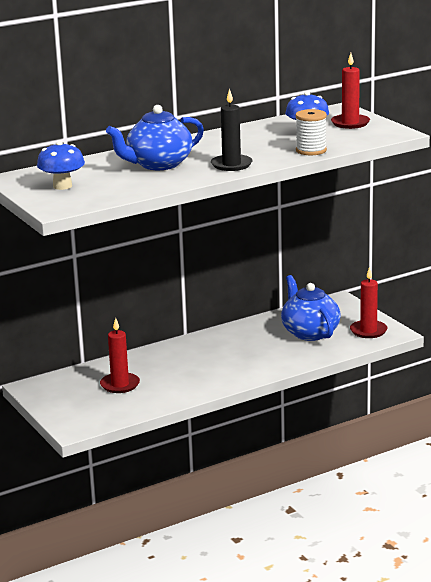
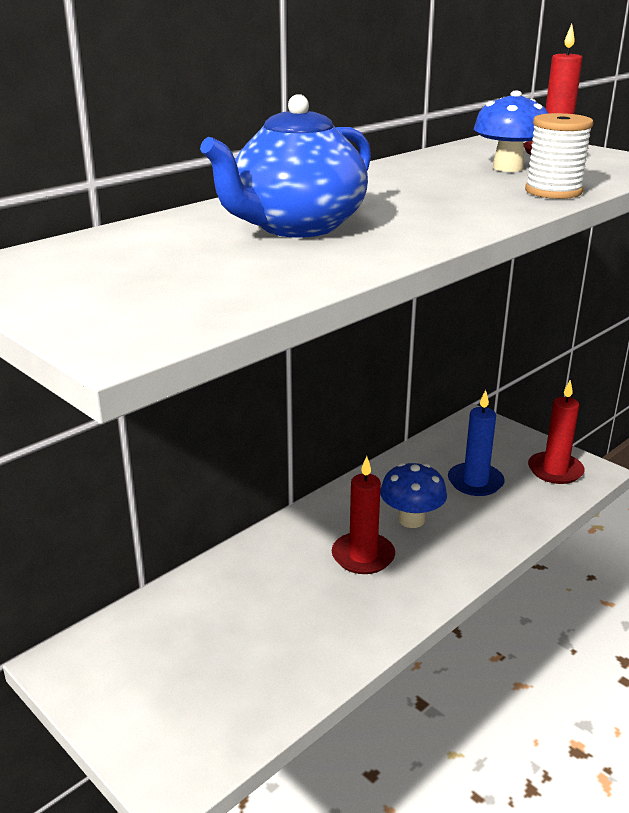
camera: 15 degrees left, 5 degrees up
(62, 186) = (113, 281): blue mushroom -> blue mushroom (411, 520)
(120, 385) = (226, 635): red candle -> red candle (363, 556)
(231, 165) = (441, 220): black candle -> none
(310, 332) = (475, 482): blue teapot -> blue candle

